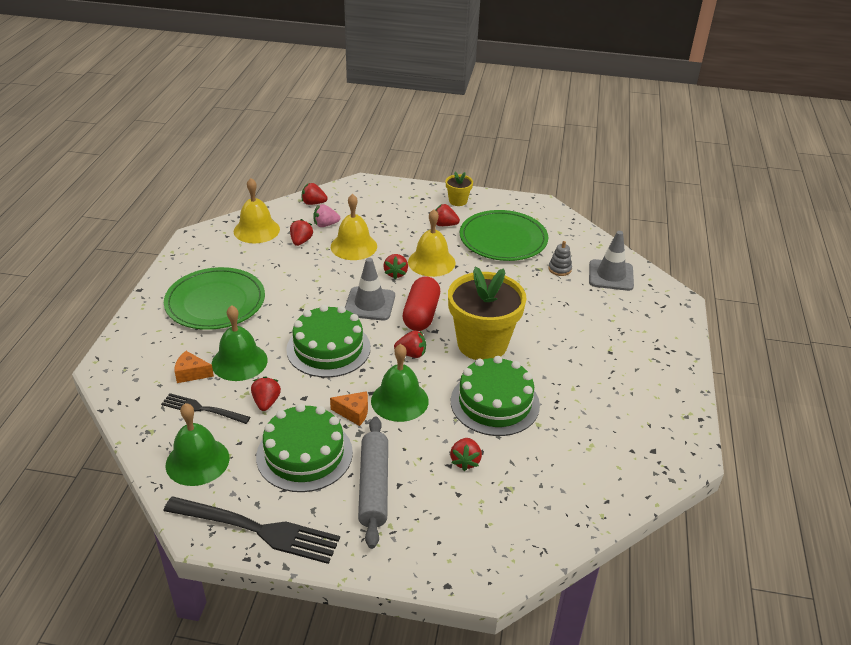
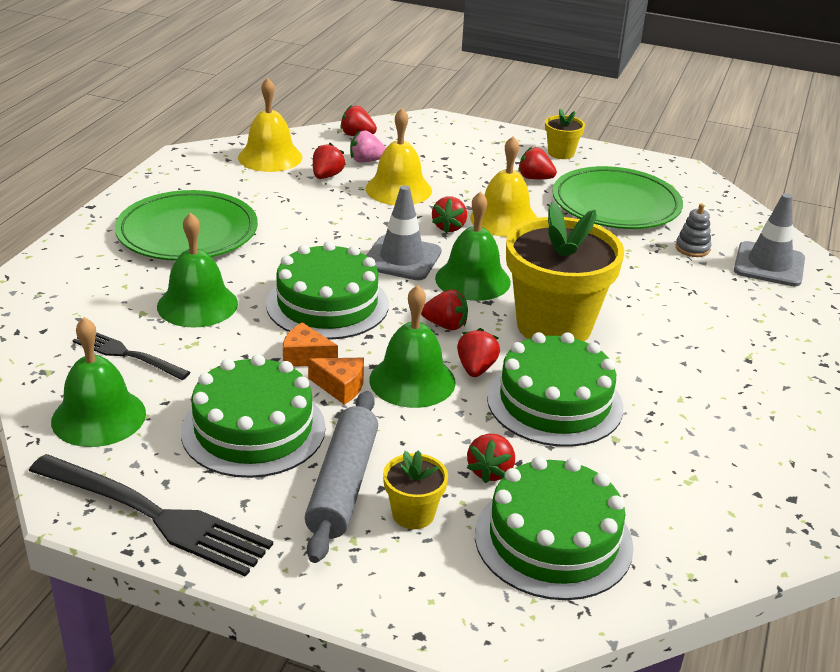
camera: 10 degrees right, 5 degrees down
(191, 373) = (126, 310): orange cheese -> orange cheese (305, 357)
(266, 402) = (219, 358): red strawberry -> red strawberry (476, 369)
(421, 315) = (472, 280): red capsule -> green bell
(423, 500) = (413, 514): none -> yellow flower pot
(514, 504) = (553, 540): none -> green cake

